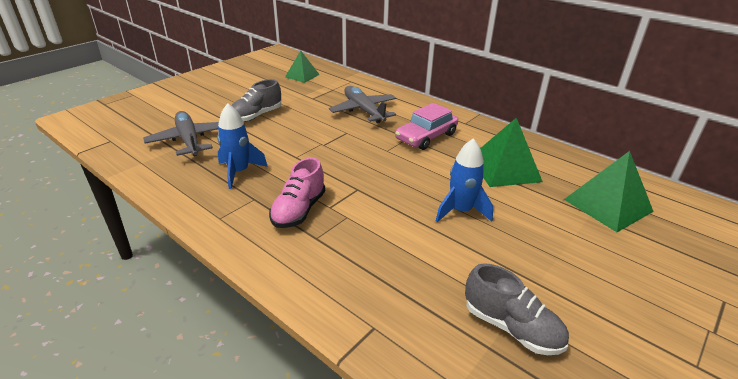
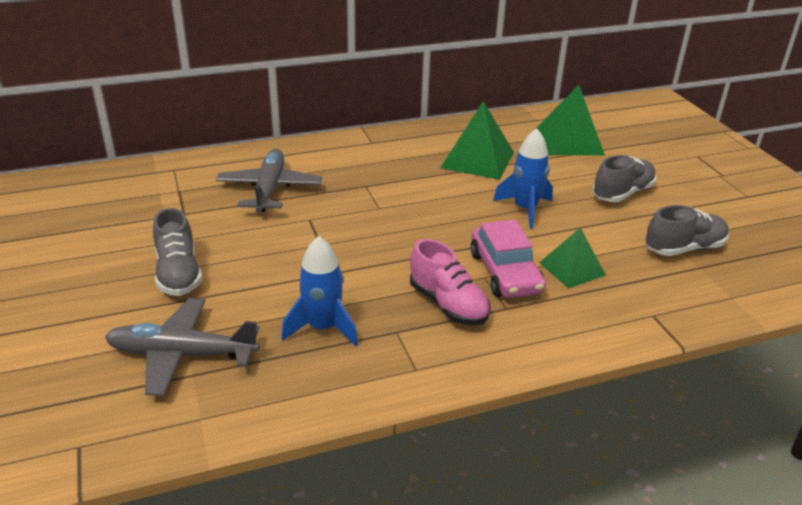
camera: 60 degrees left, 0 degrees up
(302, 75) = (98, 199): green pyramid -> green pyramid (572, 268)
(364, 111) = (269, 189): grey plane -> grey plane turned 90 degrees clockwise
(426, 137) = (375, 174): pink car -> pink car (505, 272)
(561, 260) = (622, 193): none -> grey shoe

